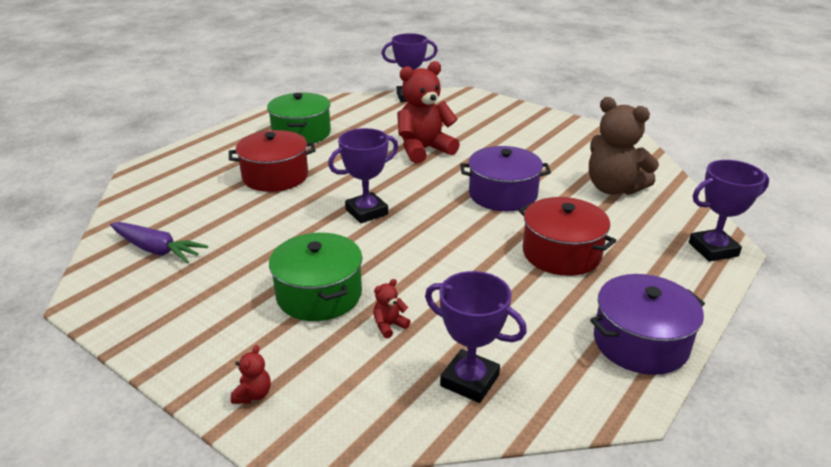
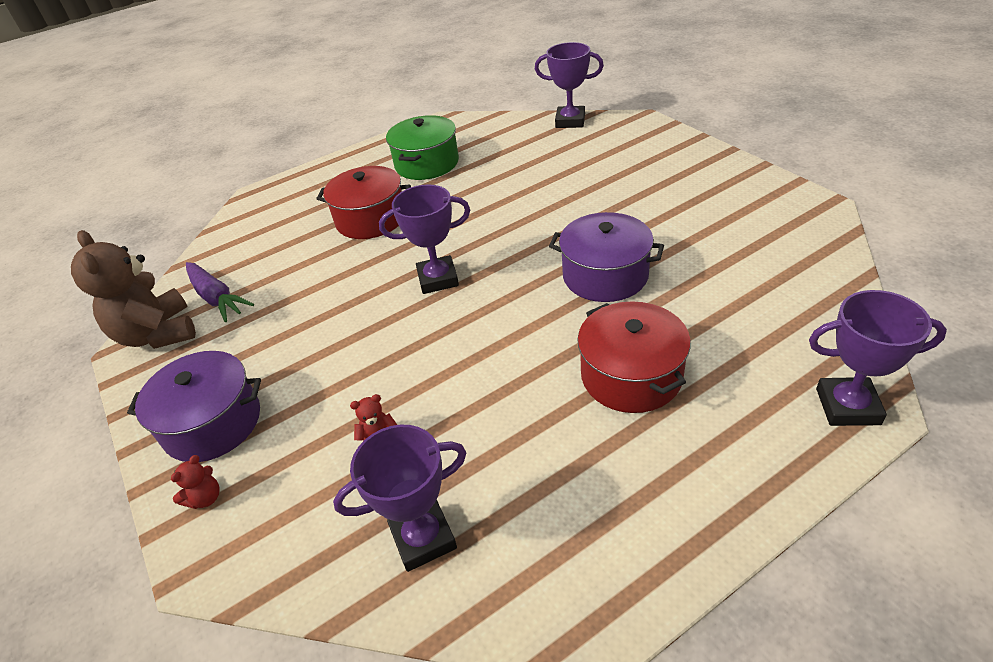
camera: 25 degrees right, 10 degrees up
(319, 295) = (332, 383): green pot -> none
(424, 150) = (546, 199): red teddy bear -> none
(469, 380) = (423, 538): purple trophy -> purple trophy turned 75 degrees counterclockwise
(613, 188) = (755, 284): brown teddy bear -> brown teddy bear (158, 334)
(640, 342) = (660, 536): purple pot -> purple pot (212, 423)

